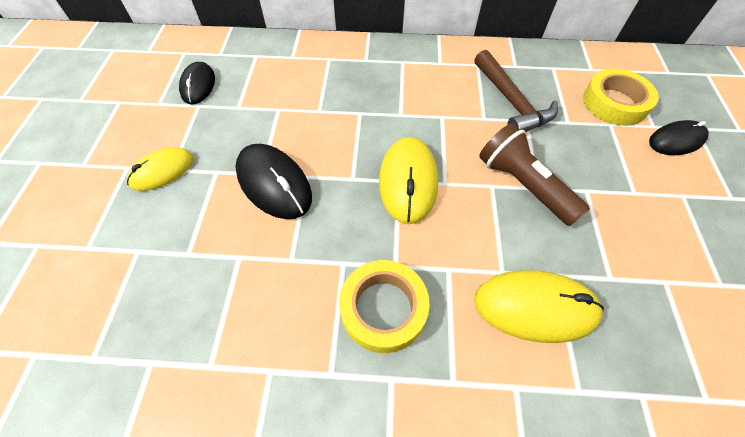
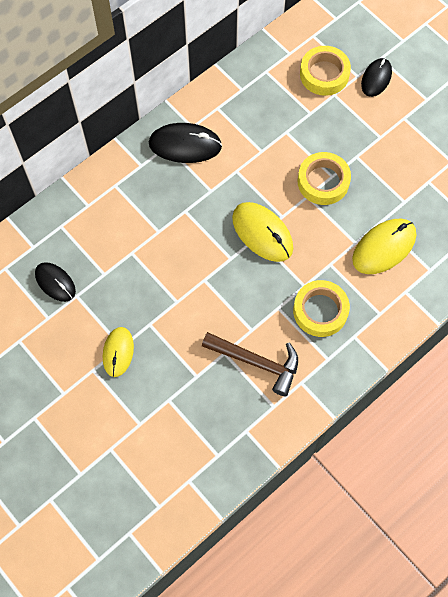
camera: 45 degrees left, 10 degrees up
(274, 183) = (192, 300): black mouse -> black mouse (185, 145)
(511, 101) = (265, 124): brown hammer -> brown hammer (256, 362)
(523, 185) = (323, 181): brown flashlight -> yellow tape

